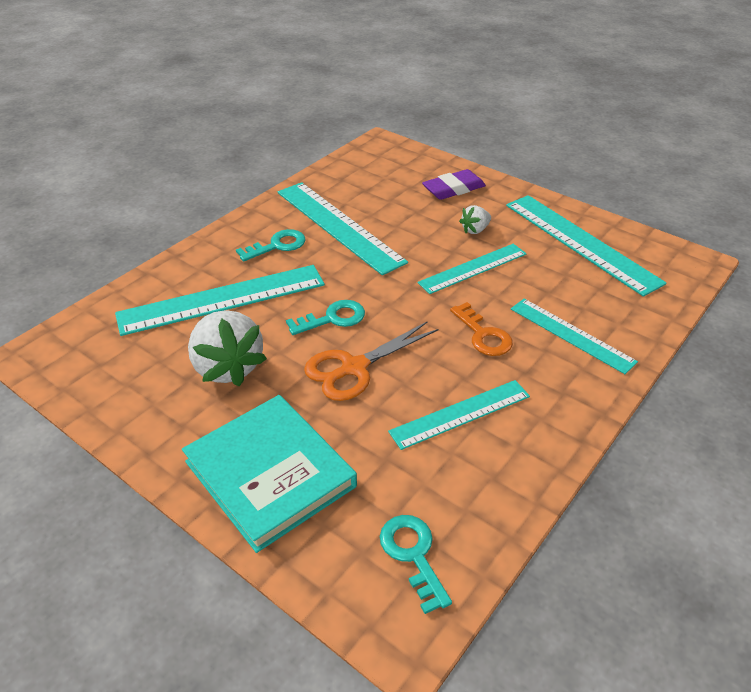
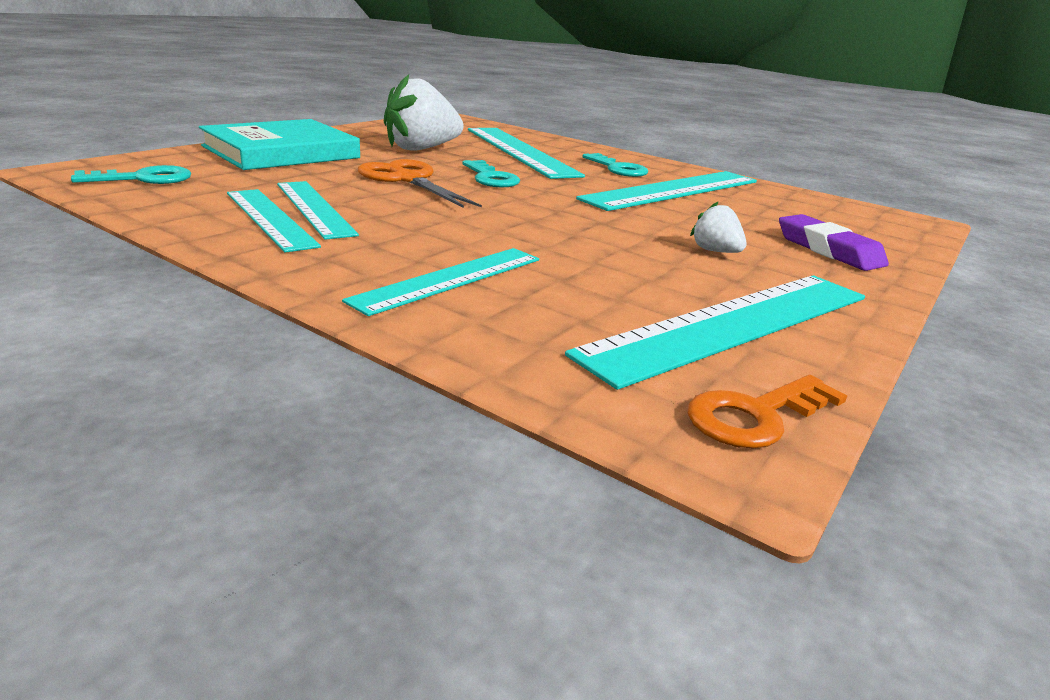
camera: 85 degrees right, 15 degrees down
(473, 268) = (610, 240): turquoise ruler -> turquoise ruler (270, 218)
(483, 335) = (455, 231): orange key -> orange key (755, 416)

